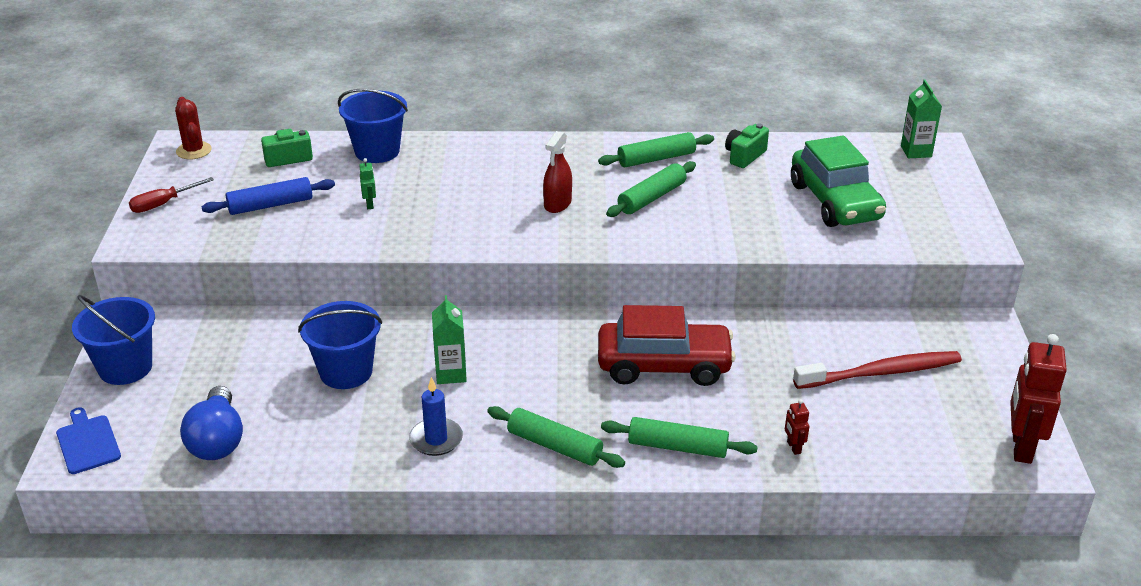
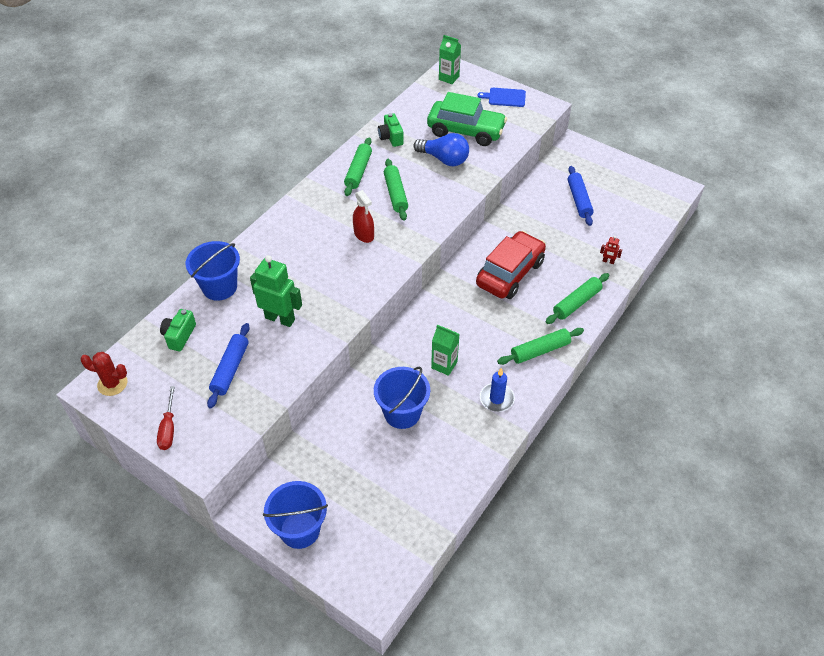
camera: 55 degrees left, 15 degrees up
(88, 442) = (364, 579): blue cutting board -> blue cutting board (505, 97)
(217, 440) = (417, 506): blue light bulb -> blue light bulb (444, 159)
(370, 204) = (280, 318): green robot -> green robot, size x2.26
(880, 373) = (578, 200): red toothbrush -> blue rolling pin
(1021, 447) = (662, 188): red robot -> none

